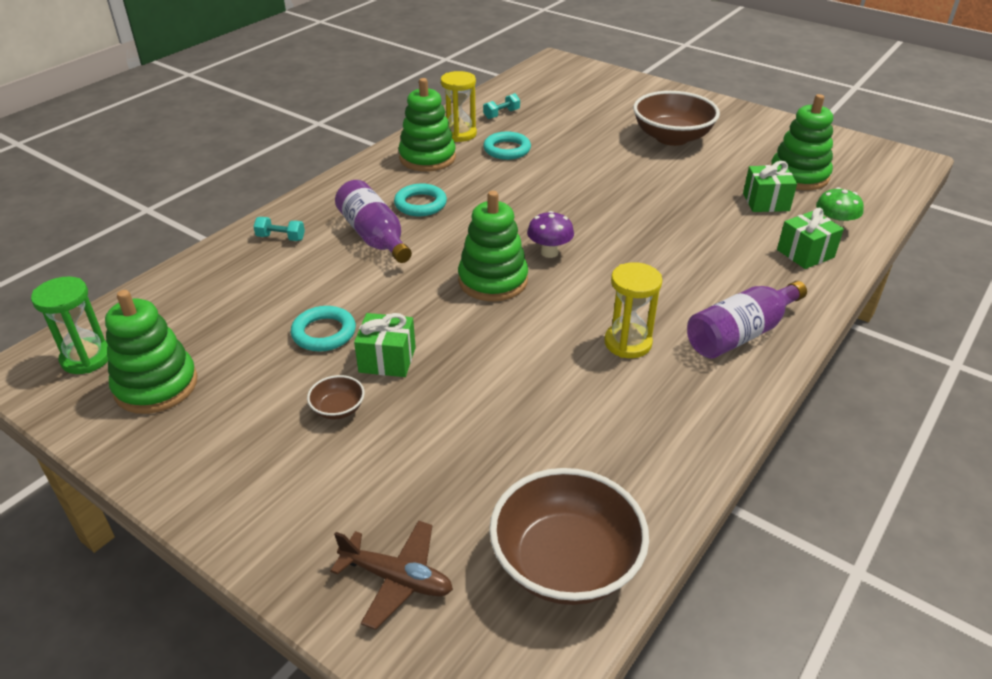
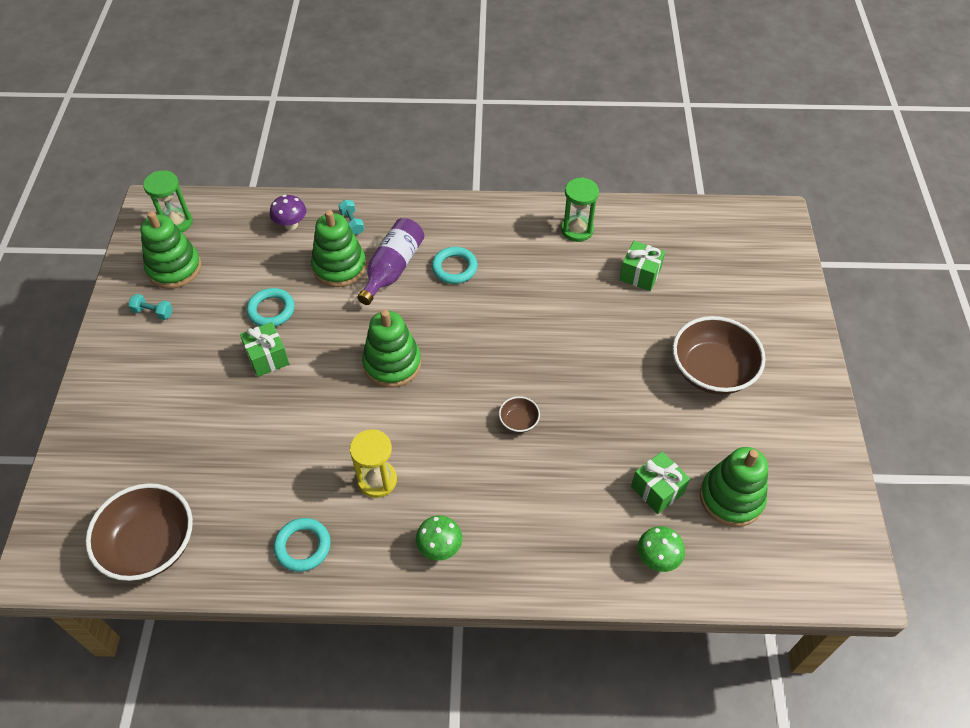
camera: 55 degrees right, 15 degrees up
(338, 409) = (208, 362): brown bowl -> brown bowl (519, 421)
(397, 579) = (97, 471): brown plane -> none
(427, 158) = (522, 233): green stacking toy -> green stacking toy (339, 267)
(459, 134) = (577, 230): yellow hourglass -> green hourglass
(501, 114) = (636, 236): turquoise dumbbell -> turquoise dumbbell (153, 312)
(507, 149) = (580, 272): turquoise ring -> turquoise ring (303, 546)
(549, 252) = (453, 378): purple mushroom -> purple mushroom (291, 225)
(740, 334) = (440, 548): purple bottle -> green mushroom
(805, 253) = (594, 551): green gift -> green gift (640, 275)

